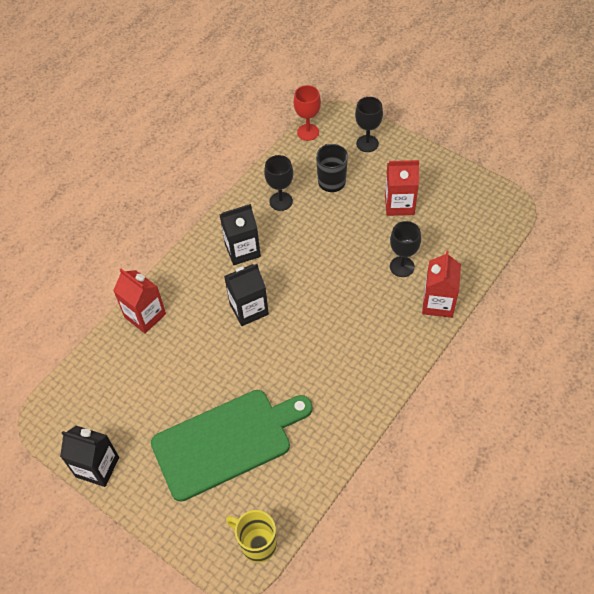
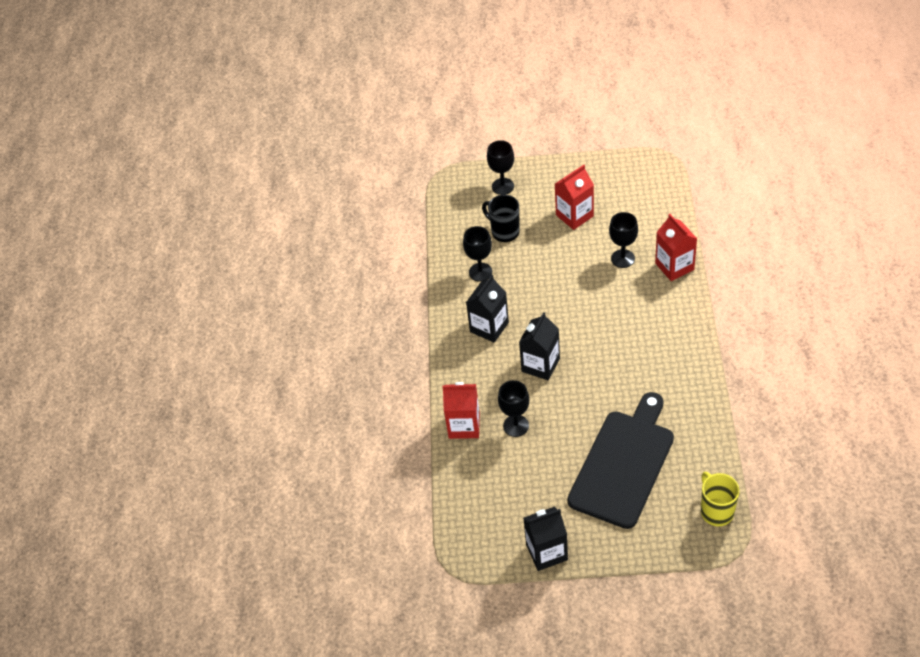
camera: 35 degrees left, 5 degrees down
(181, 345) = (516, 426): none -> black goblet
(226, 441) = (623, 464): green cutting board -> black cutting board
(257, 544) = (716, 511): yellow mug -> yellow mug turned 75 degrees clockwise
(308, 132) = (445, 207): red goblet -> none

